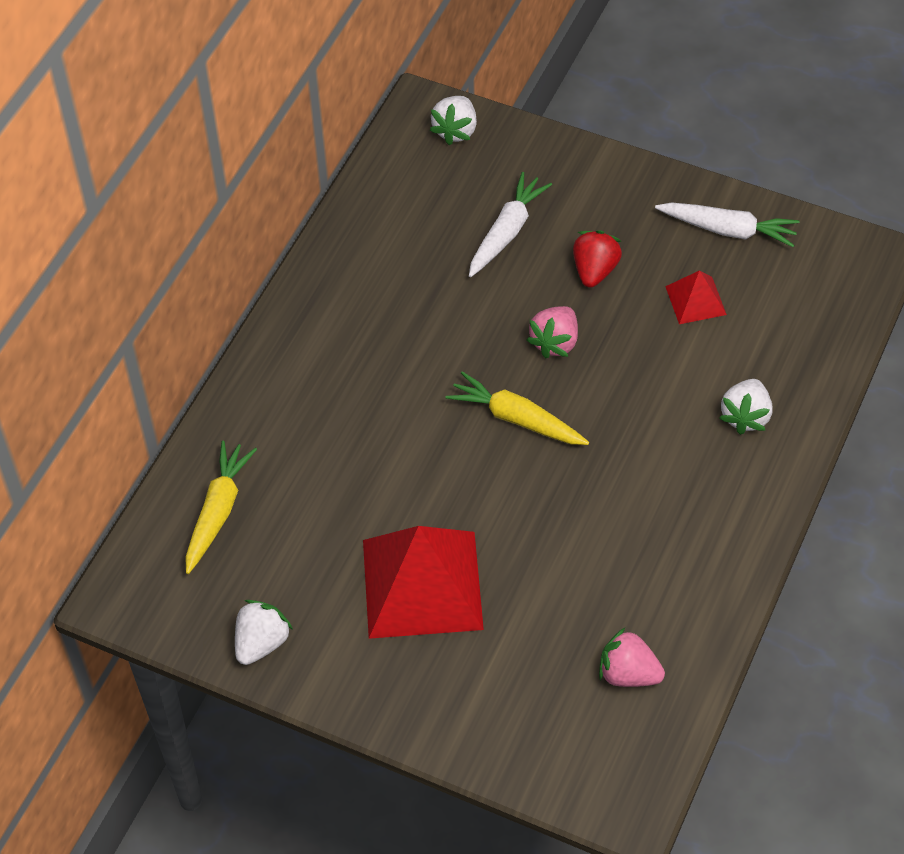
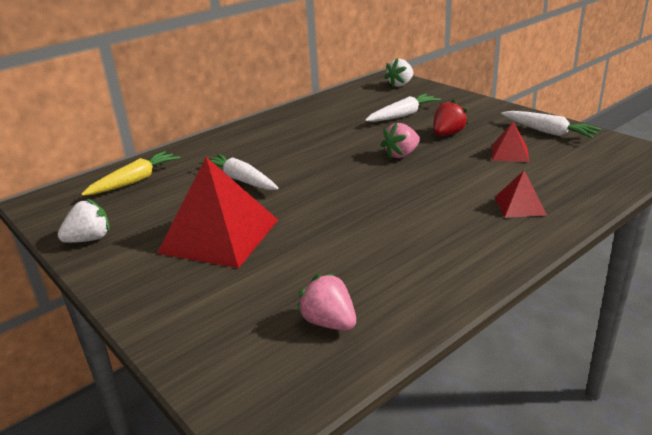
camera: 25 degrees right, 25 degrees down
(369, 465) = (241, 180): none -> white carrot
(516, 419) = (350, 178): yellow carrot -> none
(745, 416) = (520, 206): white strawberry -> red pyramid

